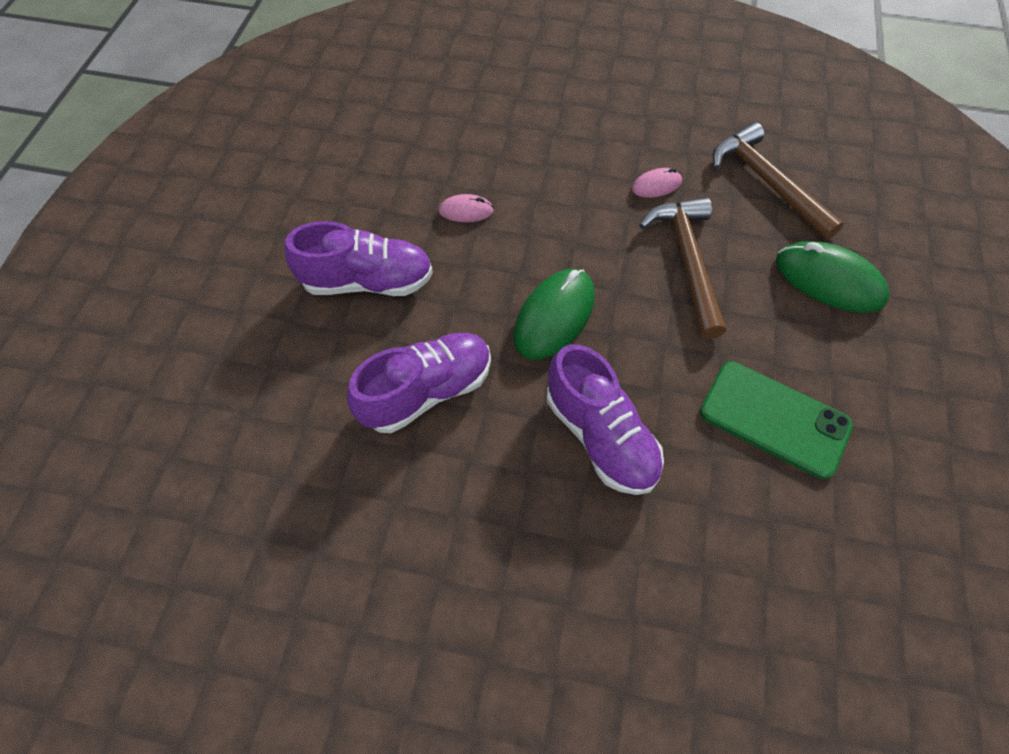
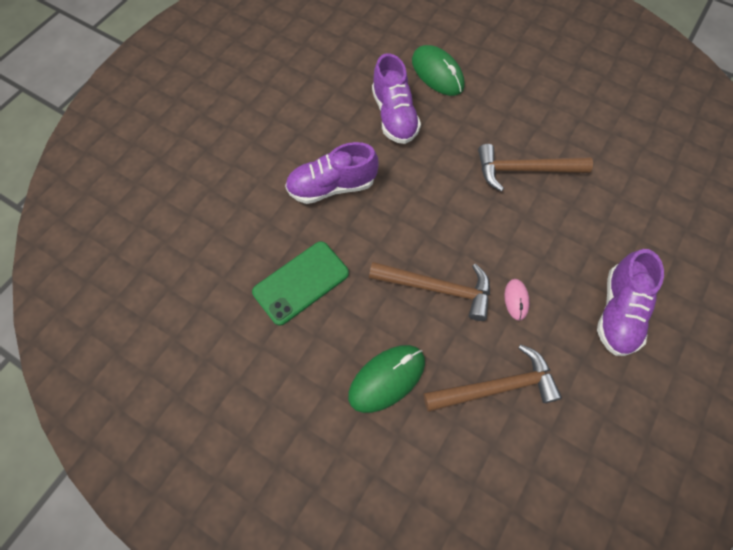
camera: 110 degrees right, 5 degrees up
(367, 281) = (481, 106): purple shoe -> purple shoe (618, 312)
(466, 211) = (524, 170): pink mouse -> brown hammer
(554, 316) = (421, 192): green mouse -> green mouse (437, 73)

